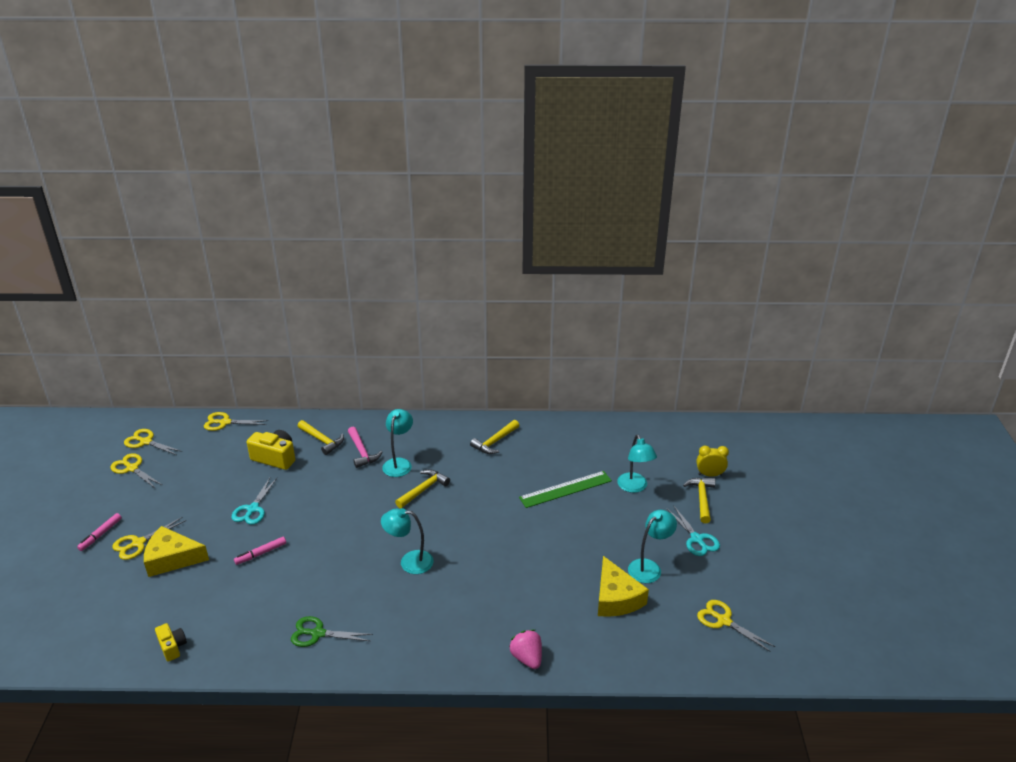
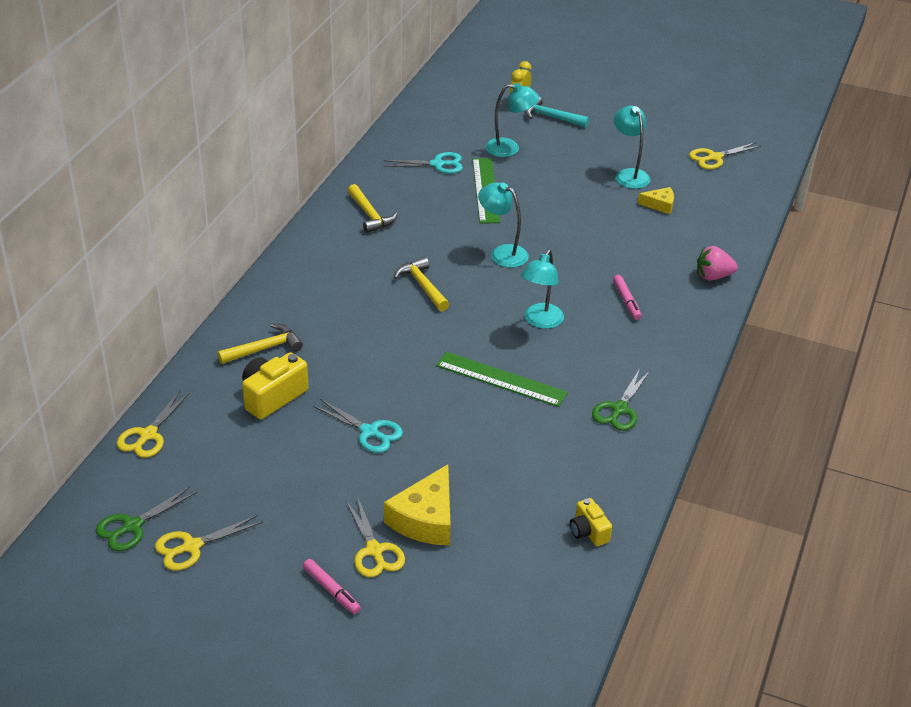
camera: 70 degrees left, 5 degrees up
(146, 442) = (132, 526): yellow scissors -> green scissors
(172, 647) = (588, 532): yellow camera -> yellow camera turned 105 degrees counterclockwise
(261, 553) = (461, 436): pink marker -> pink marker (626, 301)
(330, 558) = (501, 379): none -> green ruler
(362, 452) = (315, 319): pink hammer -> none
(399, 463) = (359, 294): turquoise lamp -> turquoise lamp (502, 253)
(616, 598) = (660, 205): yellow cheese -> yellow cheese, size x0.55
(696, 539) = (605, 138): turquoise scissors -> turquoise scissors (437, 164)
(702, 499) = (551, 117): yellow hammer -> turquoise hammer

